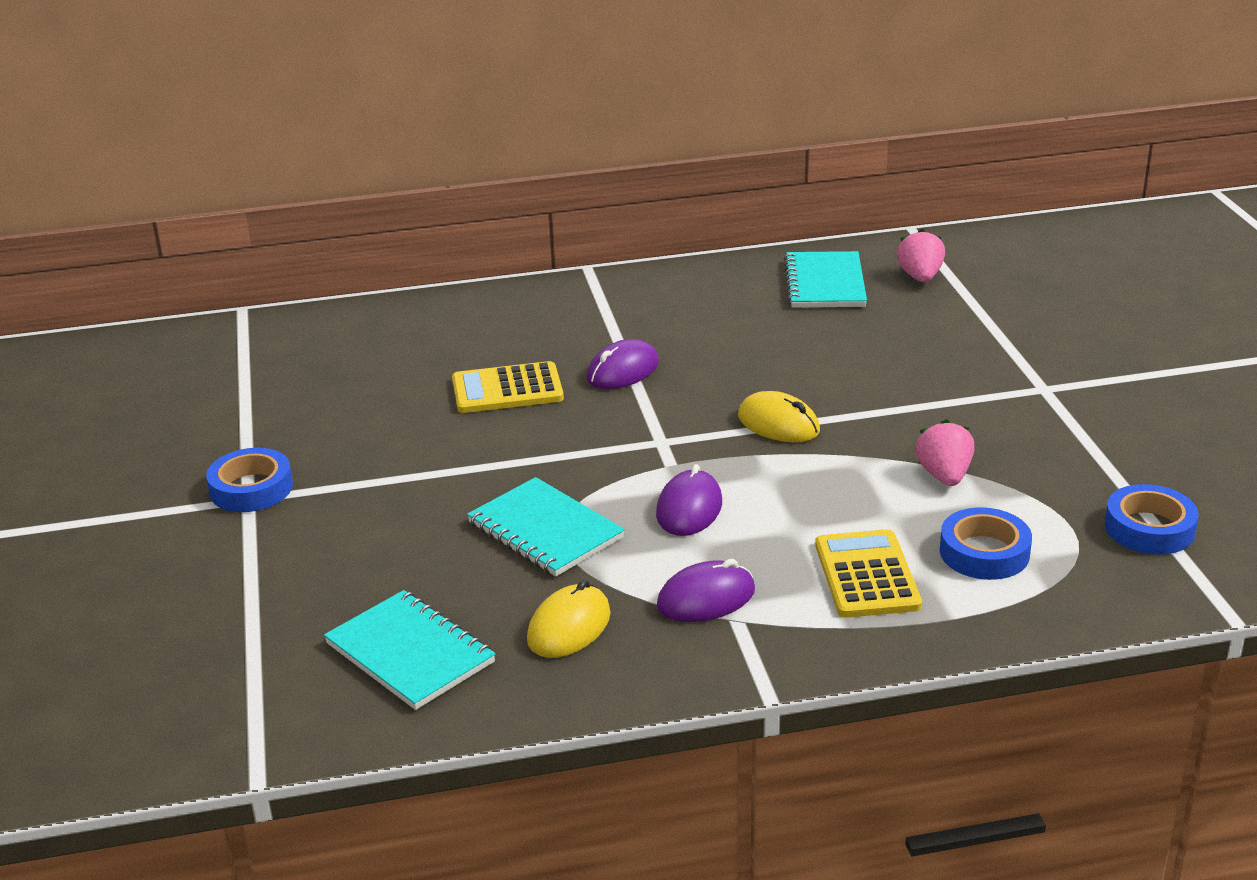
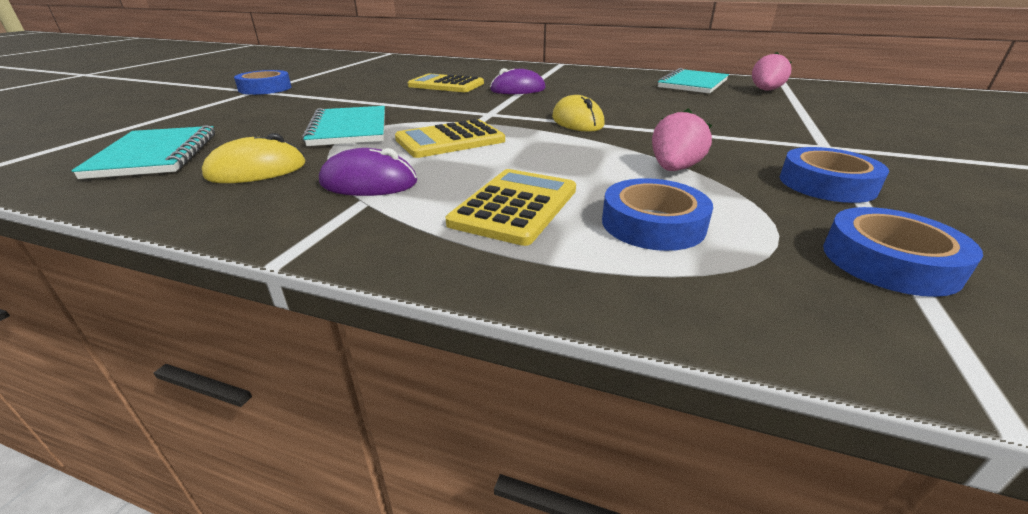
camera: 30 degrees right, 0 degrees up
(689, 509) = (450, 140): purple mouse -> yellow calculator
(1073, 452) = (827, 184): none -> blue tape

